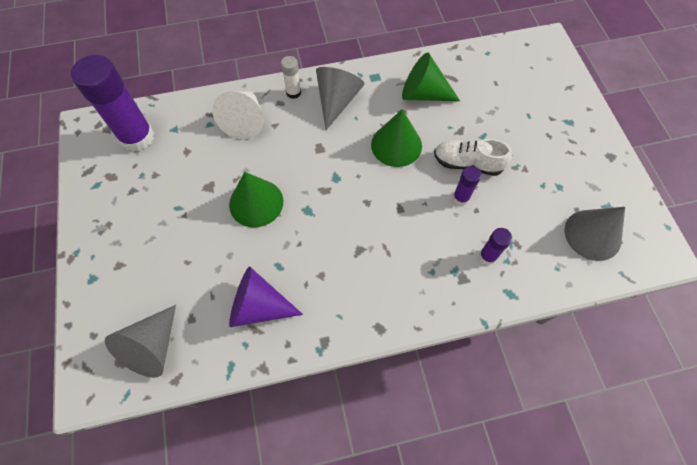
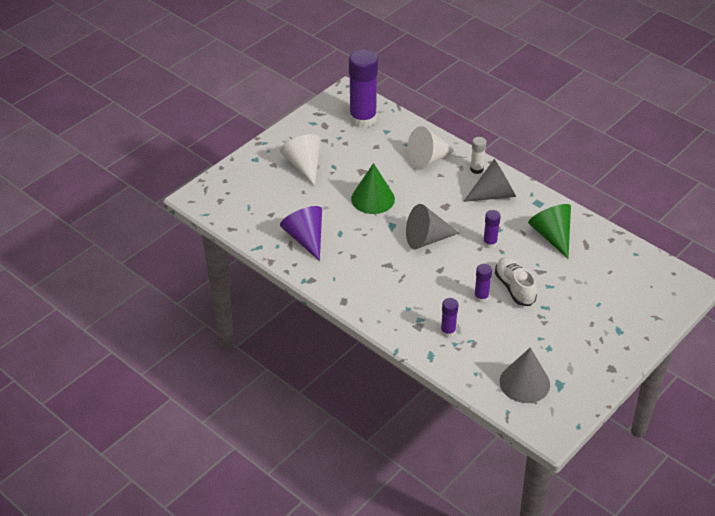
camera: 55 degrees right, 20 degrees down
(149, 235) = (304, 165): none -> white cone
(152, 347) = (240, 208): grey cone -> grey cone (426, 239)
(396, 145) = (490, 243): green cone -> purple glue stick

